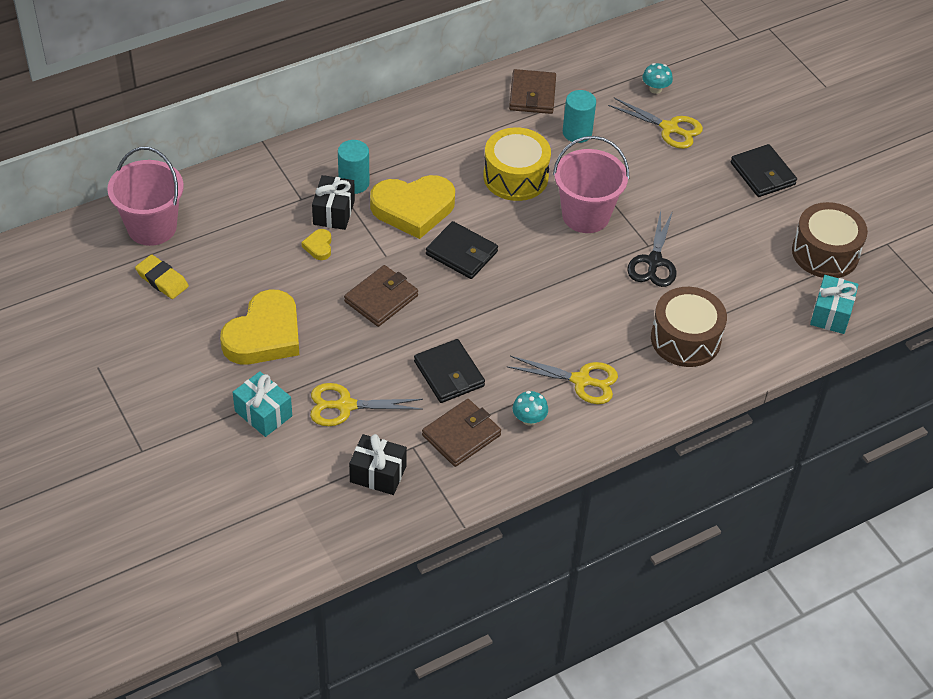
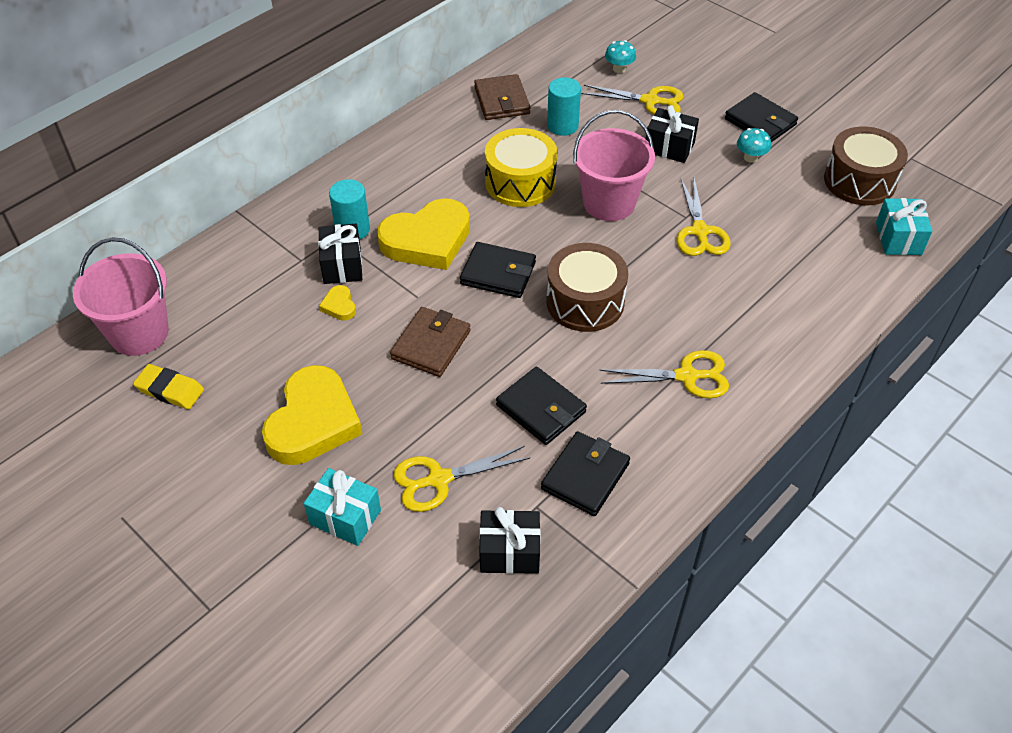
camera: 15 degrees left, 0 degrees up
(461, 435) = (585, 476): brown wallet -> black wallet
(529, 419) = (651, 435): turquoise mushroom -> turquoise mushroom (750, 157)
(654, 262) = (700, 231): black scissors -> yellow scissors
(665, 177) = (669, 147): none -> black gift
(685, 339) = (771, 302): brown drum -> brown drum (585, 302)

